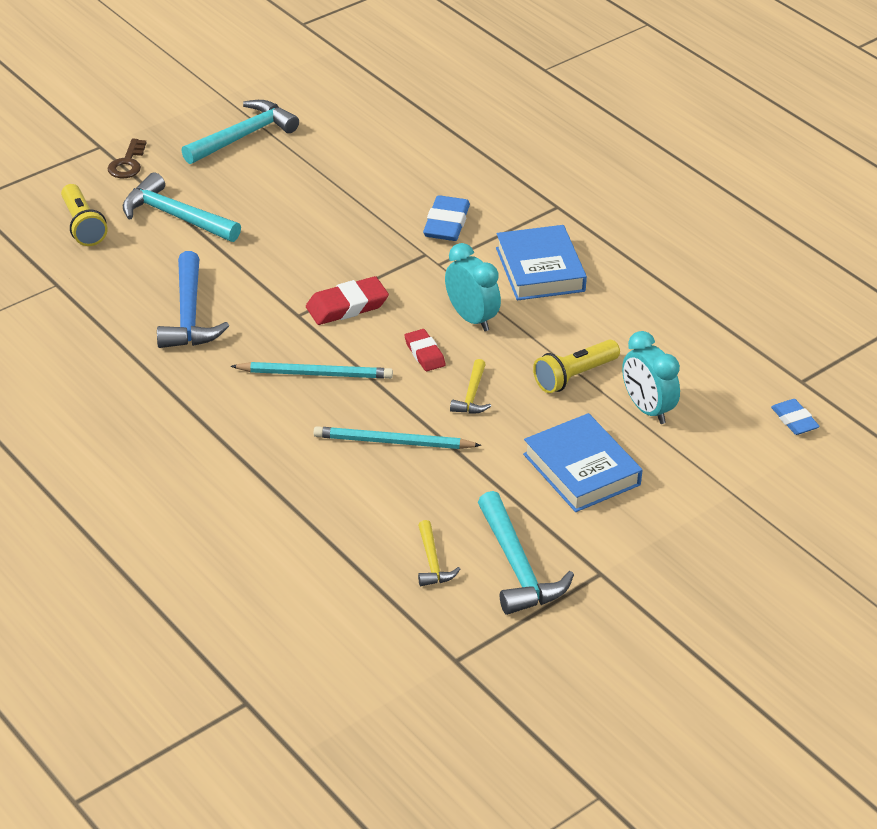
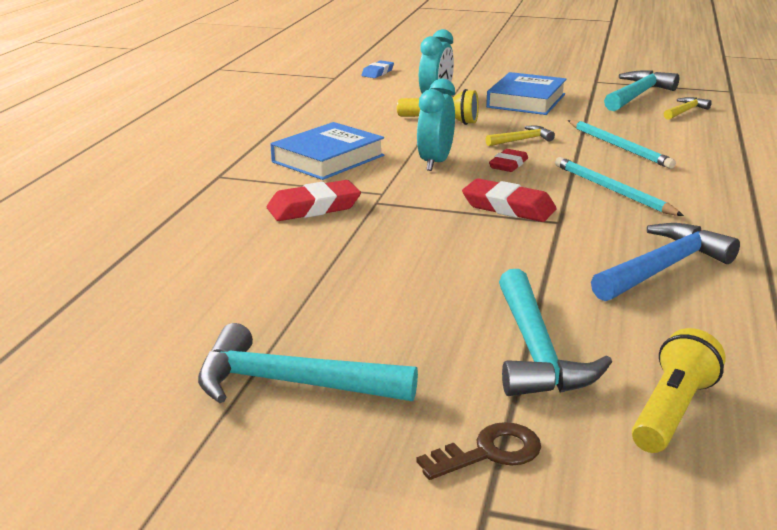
camera: 125 degrees left, 15 degrees down
(446, 223) = (314, 208): blue eraser -> red eraser

